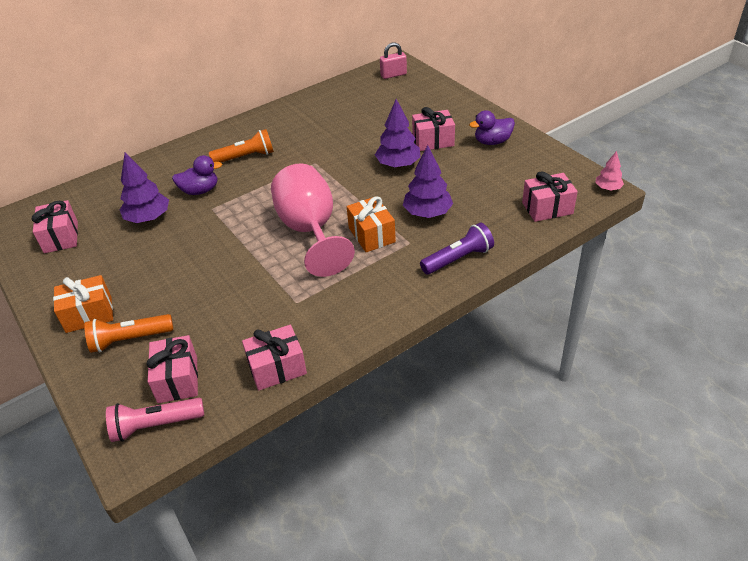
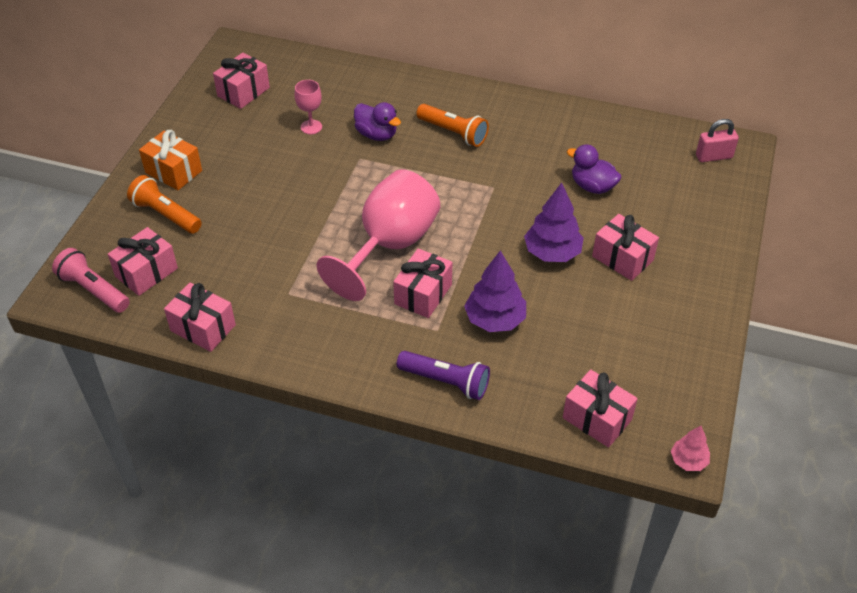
camera: 50 degrees right, 5 degrees up
(148, 218) = (311, 127): purple tree -> pink goblet
(371, 235) = (423, 294): orange gift -> pink gift
(393, 75) = (714, 156): pink padlock -> pink padlock turned 45 degrees counterclockwise
(492, 142) = (673, 310): purple duck -> purple duck (592, 186)

